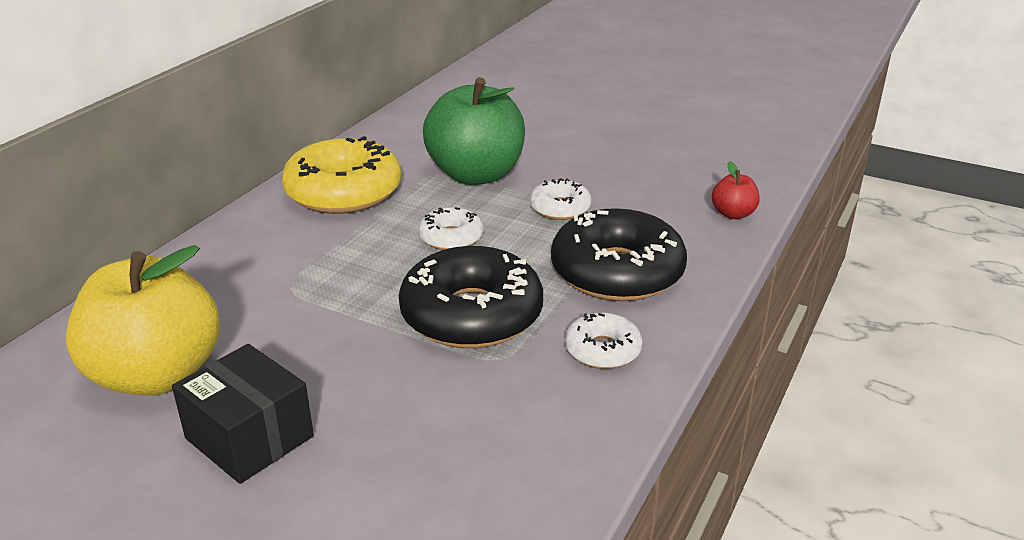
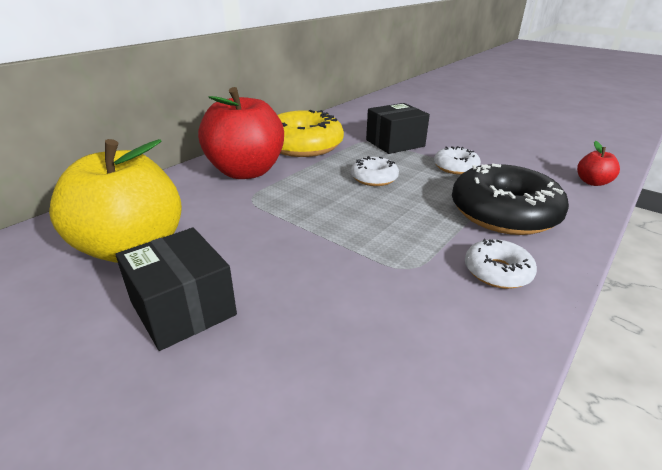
camera: 10 degrees right, 0 degrees up
(271, 246) = (246, 171): none -> red apple
(471, 315) = (385, 231): black donut -> none
(476, 174) = (395, 143): green apple -> black box

